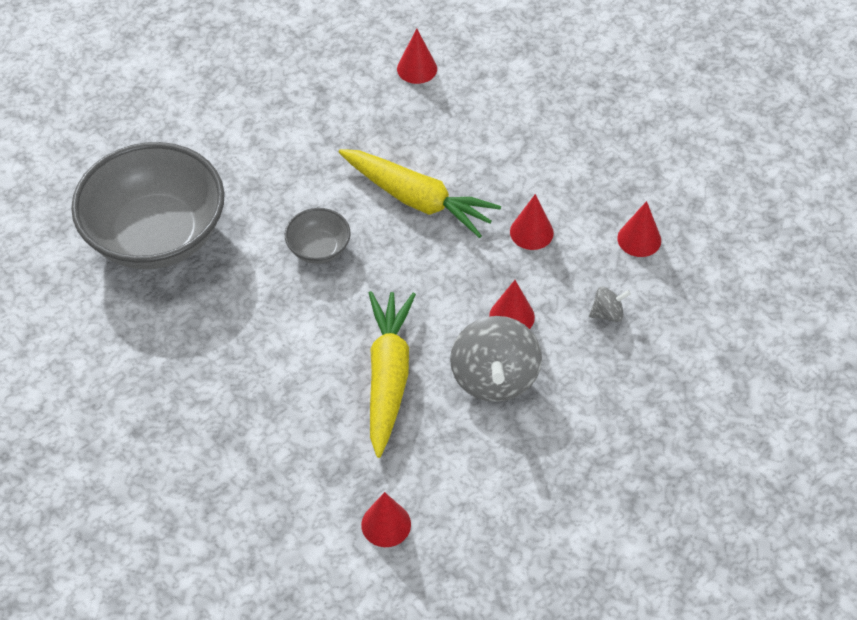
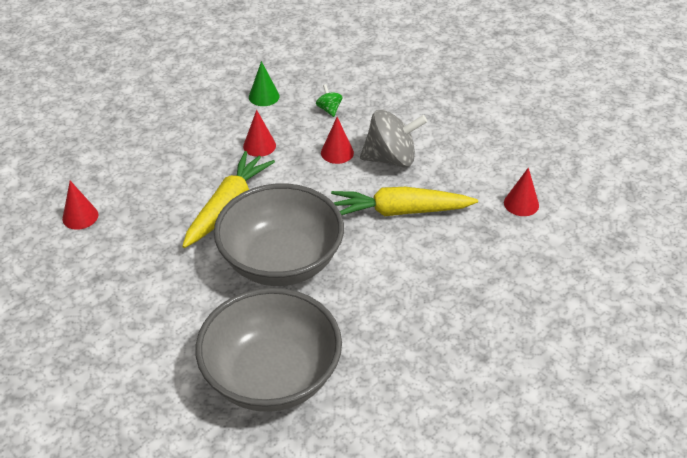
camera: 95 degrees left, 10 degrees down
(319, 248) = (281, 261): grey bowl -> grey bowl, size x2.28
(607, 313) = (329, 109): grey spinning top -> green spinning top
(639, 239) = (264, 96): red cone -> green cone

